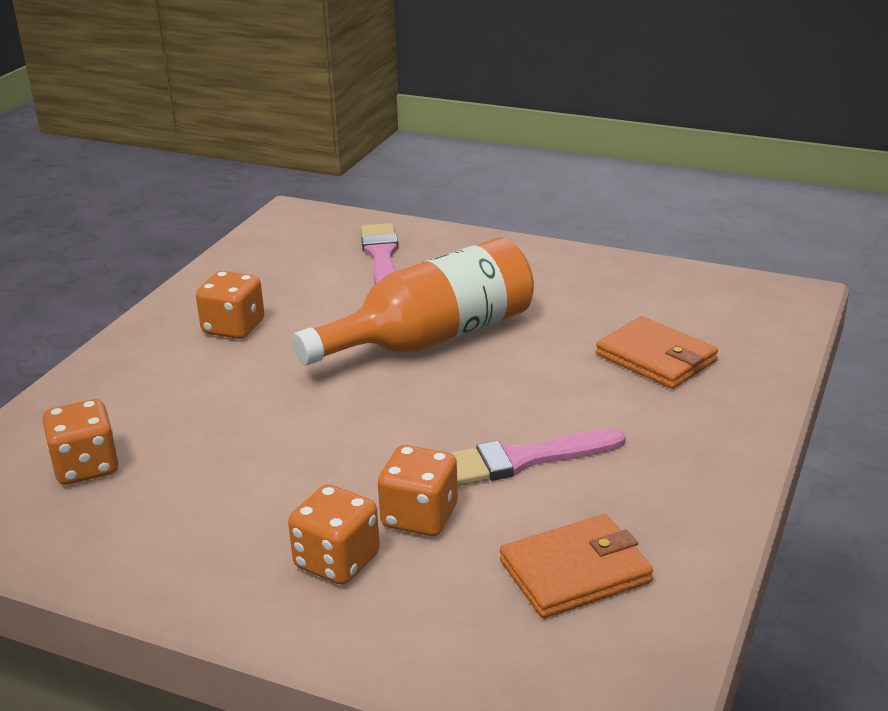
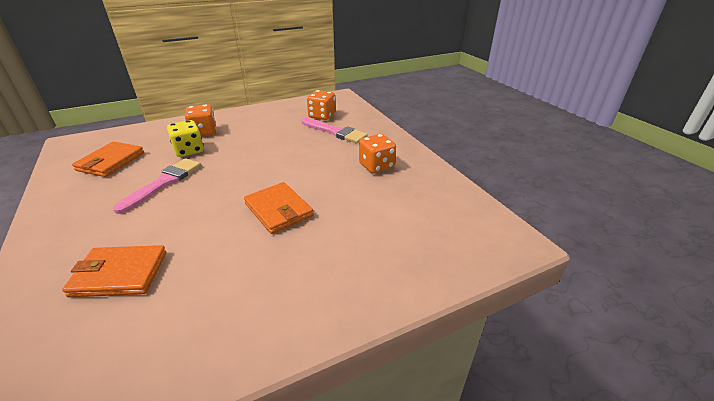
camera: 130 degrees right, 5 degrees up
(381, 257) = (397, 244): pink brush -> pink brush (335, 132)
(419, 517) = (189, 150): orange dice -> yellow dice
(431, 338) = (279, 210): orange bottle -> orange wallet

